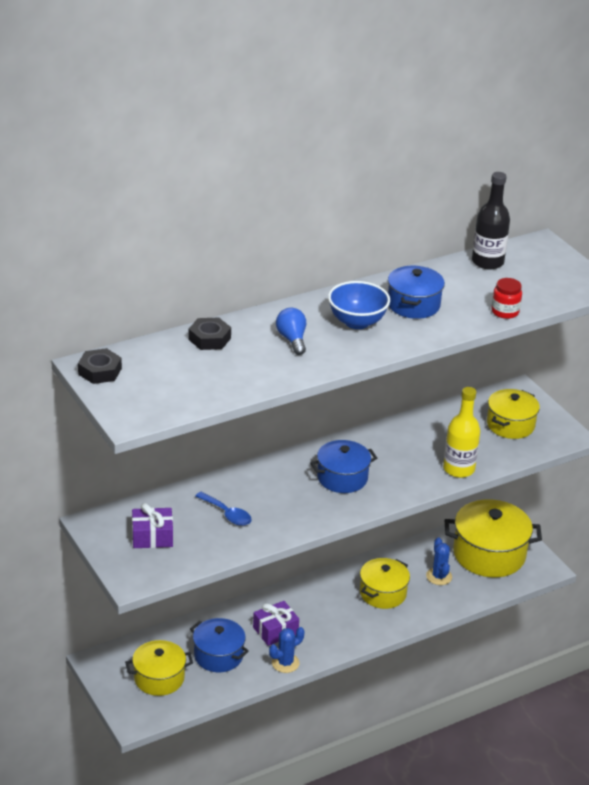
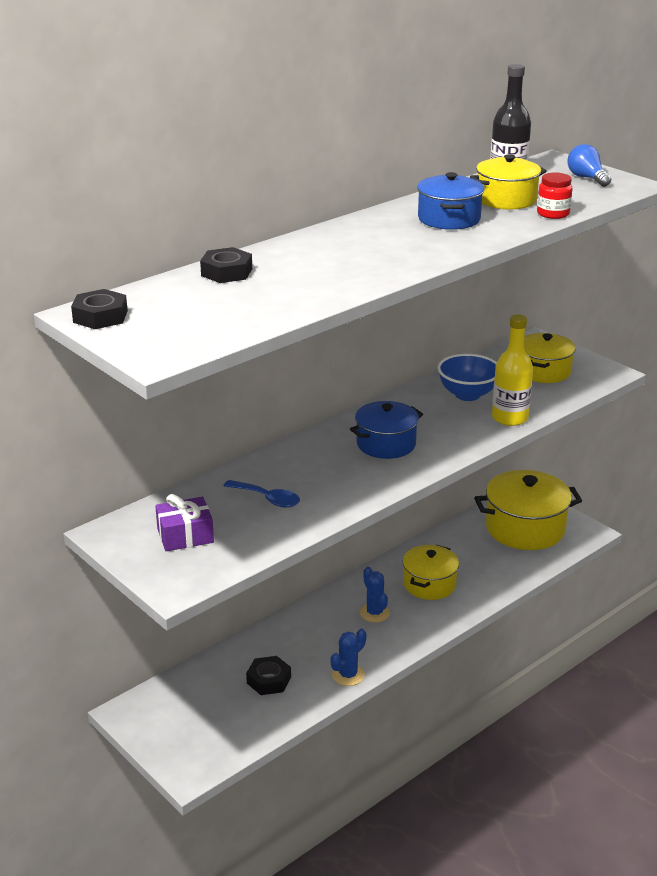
camera: 10 degrees left, 5 degrees down
(159, 678) = (206, 718): yellow pot -> yellow pot (506, 200)
(218, 655) = (269, 680): blue pot -> black nut
(275, 631) = (325, 642): purple gift -> none
(292, 339) = (326, 262): blue light bulb -> blue light bulb (586, 178)
(357, 322) = (393, 239): blue bowl -> blue bowl (467, 394)
(439, 576) = (482, 558): blue cactus -> blue cactus (374, 613)

